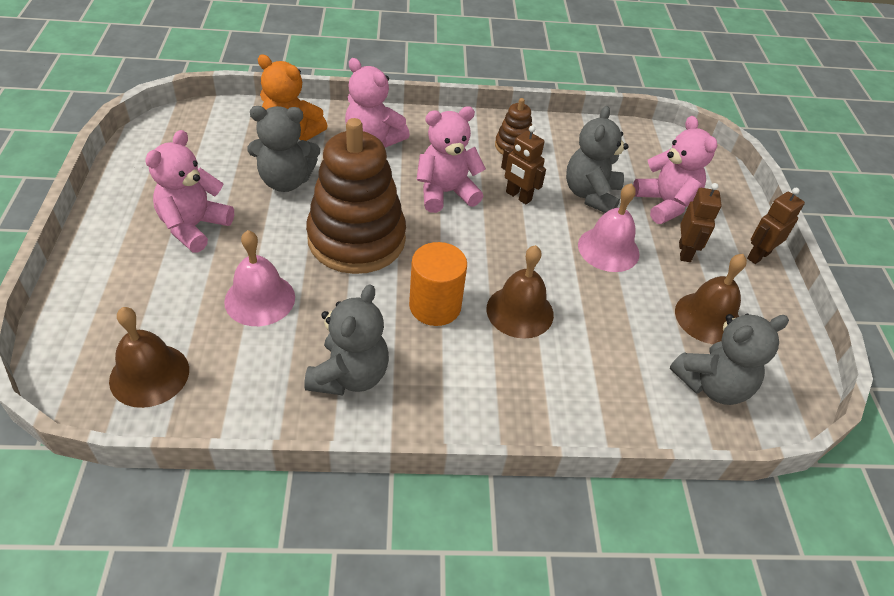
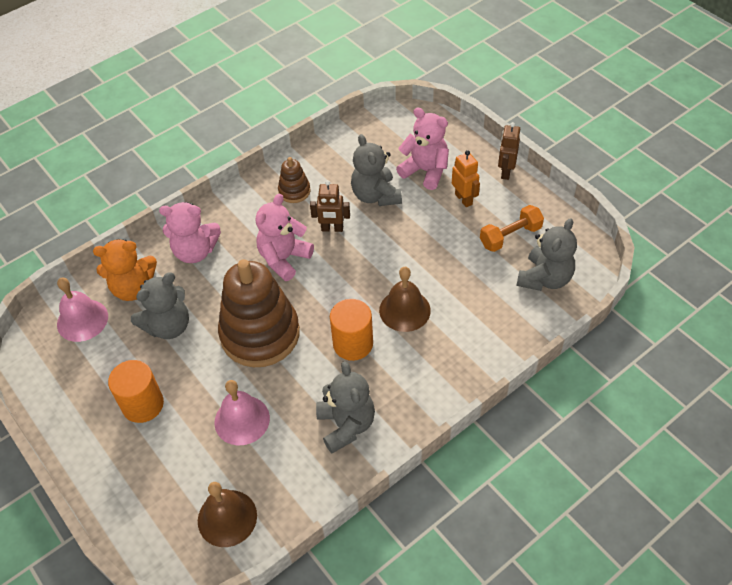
camera: 30 degrees left, 5 degrees up
(194, 227) = (143, 404): pink teddy bear -> orange cylinder
(608, 249) = (419, 229): pink bell -> pink bell (82, 320)
(685, 252) = (464, 199): brown robot -> orange robot
(708, 318) = (510, 236): brown bell -> orange dumbbell

